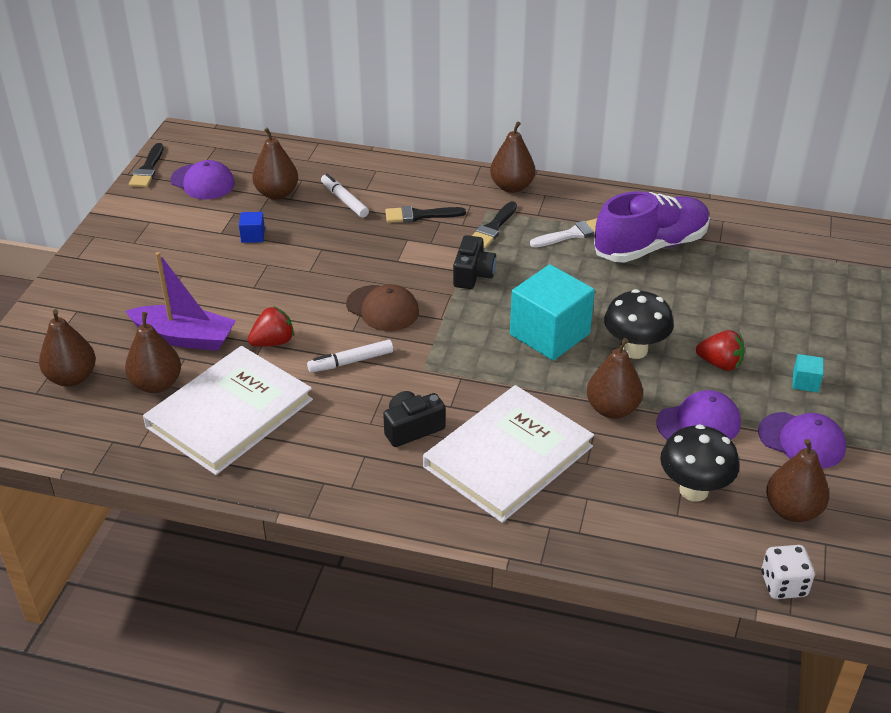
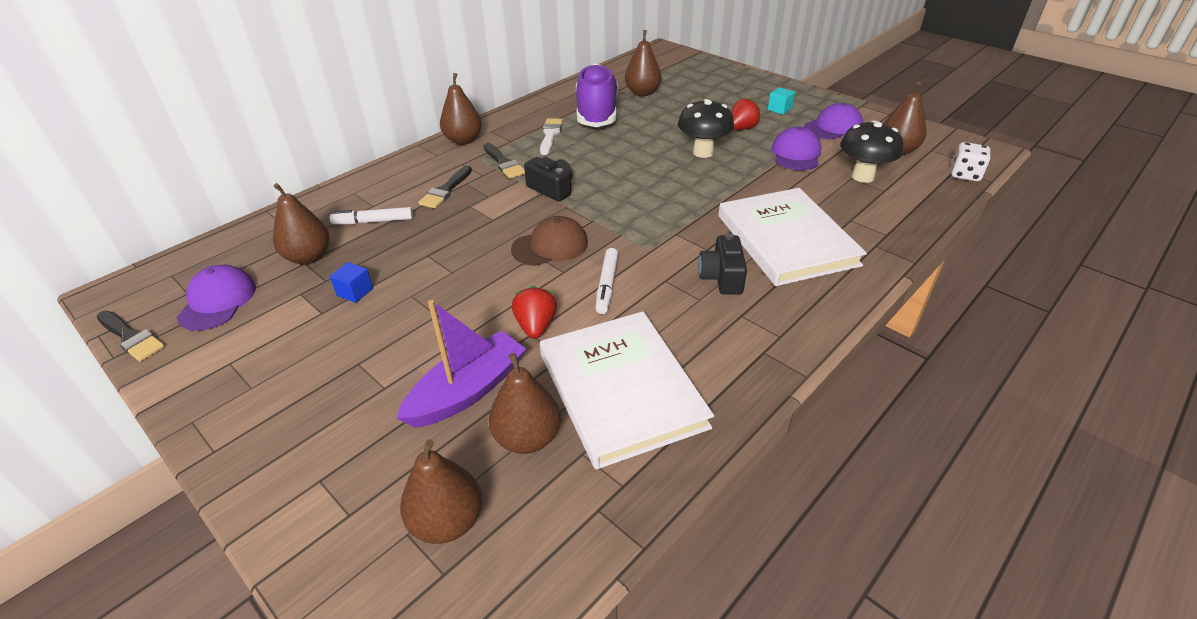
camera: 60 degrees left, 0 degrees up
(203, 182) = (217, 301): purple cap -> purple cap turned 60 degrees counterclockwise
(549, 334) = (656, 179): turquoise cube -> none
(612, 409) = (760, 180): brown pear -> brown pear (642, 93)

